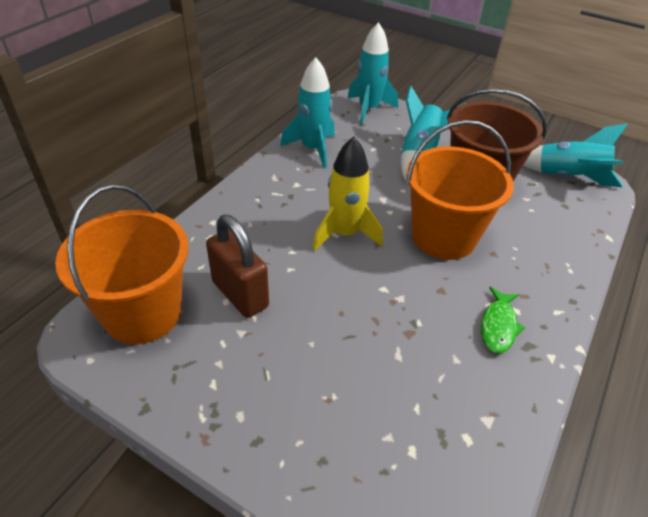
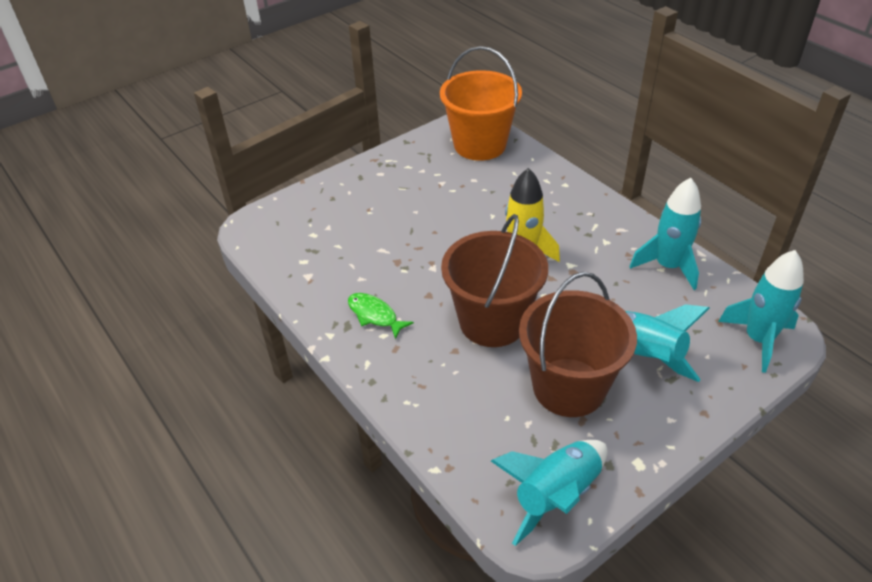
camera: 115 degrees right, 0 degrees up
(240, 294) = (477, 187): brown padlock -> none
(443, 236) = (492, 321): orange bucket -> brown bucket

